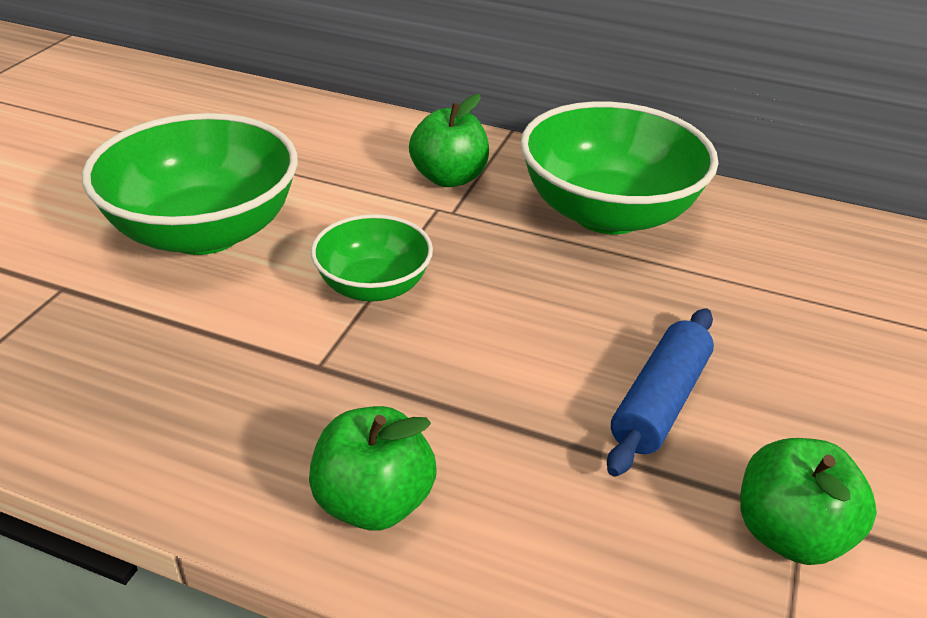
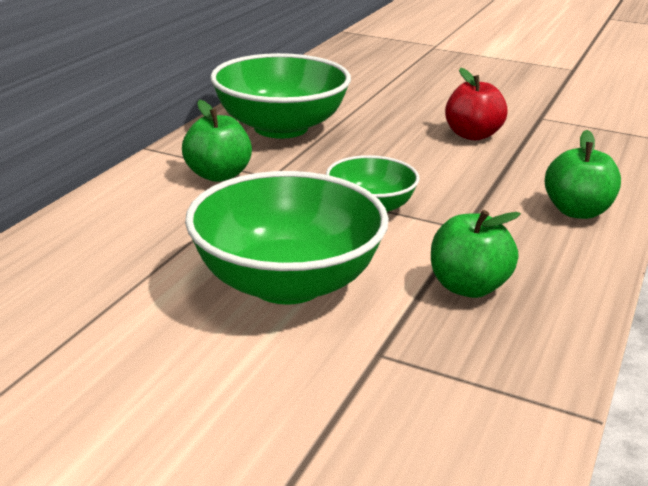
camera: 85 degrees left, 10 degrees down
(659, 402) = (472, 135): blue rolling pin -> red apple
(789, 533) = (552, 121): green apple -> green apple (468, 287)

